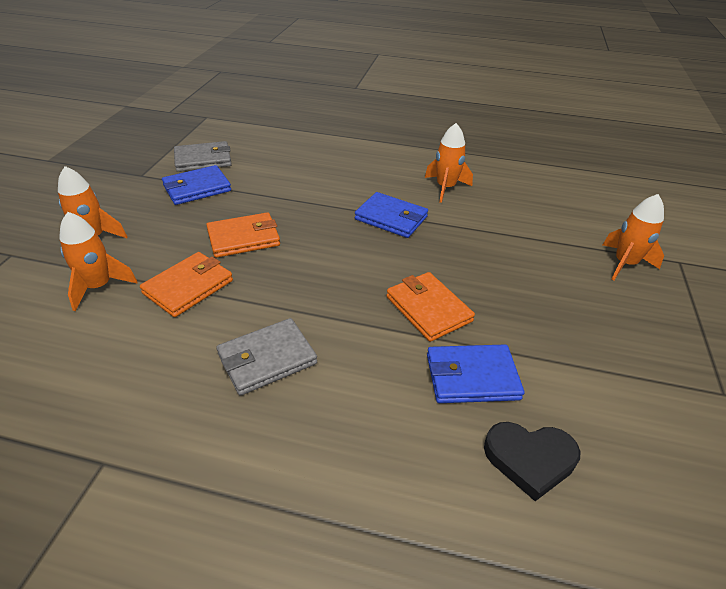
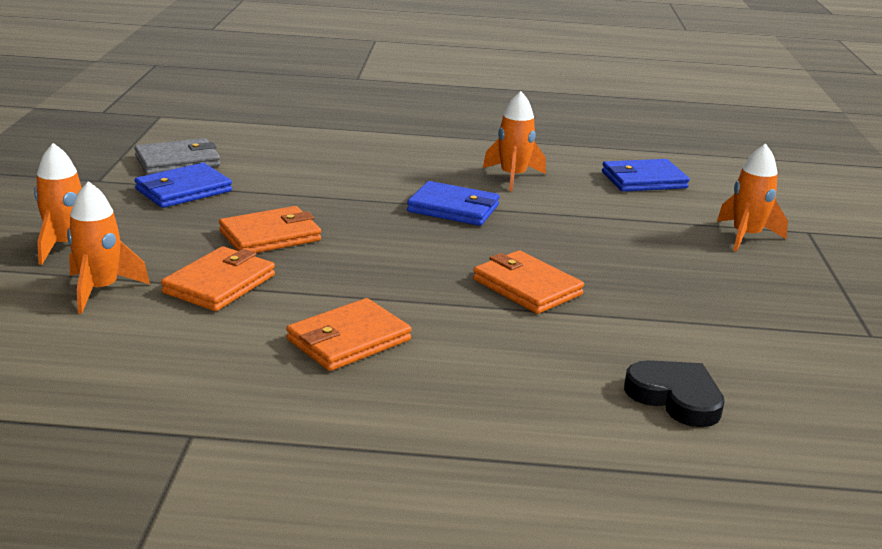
camera: 10 degrees left, 15 degrees down
(267, 359) = (348, 340): grey wallet -> orange wallet
(472, 377) = (594, 339): blue wallet -> blue wallet (643, 180)
(530, 459) = (675, 397): black heart -> black heart turned 135 degrees counterclockwise

